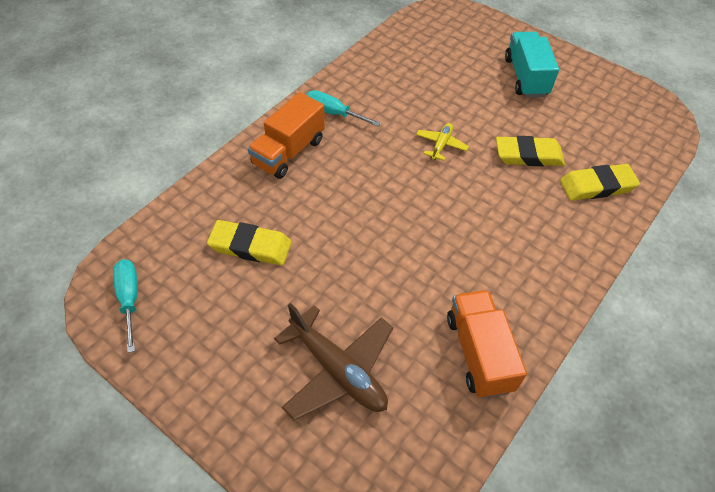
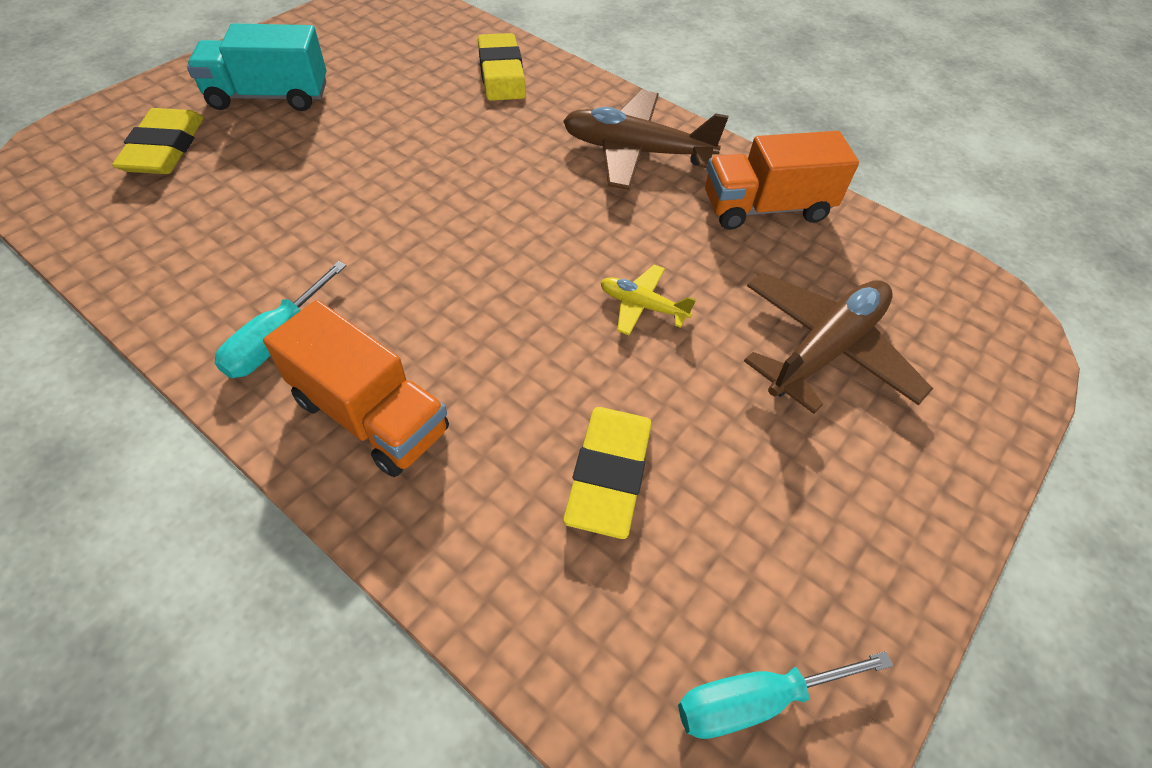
camera: 90 degrees left, 0 degrees up
(441, 145) = (398, 203): yellow plane -> yellow plane (642, 306)
(525, 269) = (636, 152): none -> brown plane
(528, 155) = (437, 119): yellow eraser -> yellow eraser (165, 148)

